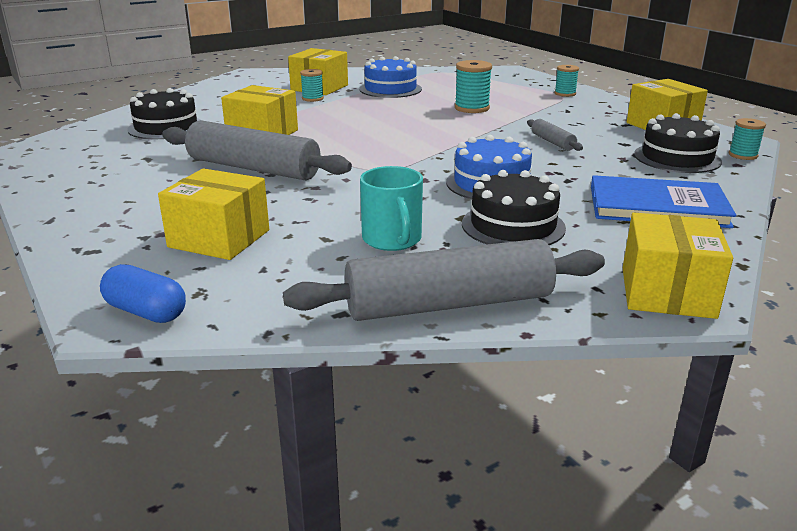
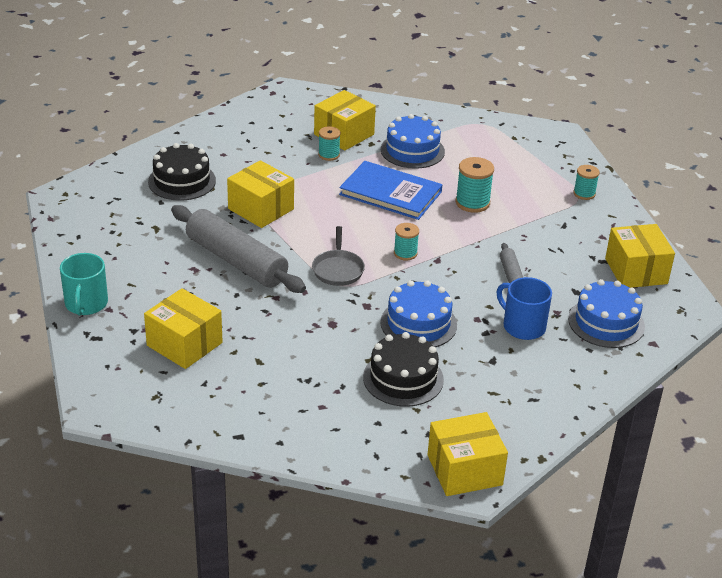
camera: 15 degrees right, 10 degrees up
(146, 312) = (120, 406): blue capsule -> none
(372, 160) = (338, 269): none -> grey pan
(392, 239) = (305, 373): turquoise mug -> turquoise mug (86, 304)
(449, 304) = (311, 445): grey rolling pin -> none
(600, 171) = (523, 326): none -> blue mug
(657, 206) = (533, 382): blue book -> blue book (390, 193)
(667, 292) = (464, 470): yellow box -> yellow box turned 45 degrees clockwise
(677, 158) = (606, 323): black cake -> blue cake
(743, 155) = (670, 332): turquoise spool -> turquoise spool (405, 253)

